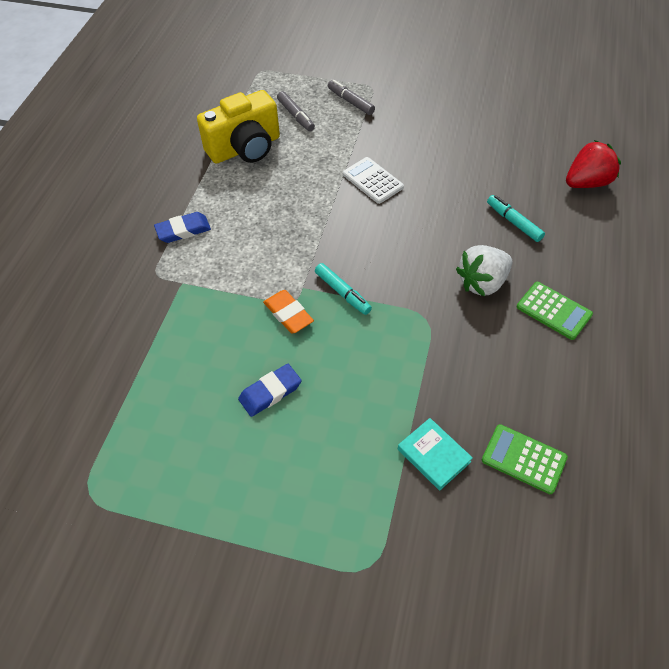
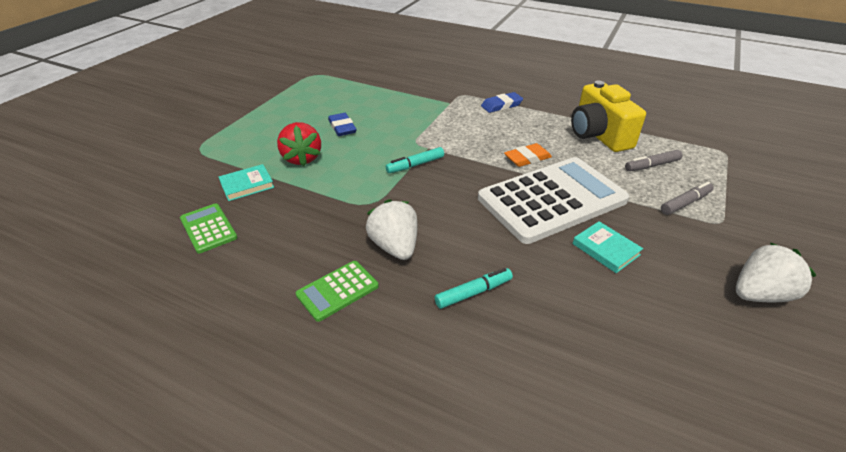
camera: 100 degrees right, 15 degrees down
(183, 230) = (501, 105): blue eraser -> blue eraser turned 75 degrees clockwise
(288, 314) = (404, 139): orange eraser -> orange eraser (527, 158)
(372, 181) = (552, 199): white calculator -> white calculator, size x2.23
(430, 149) = (606, 249): none -> turquoise book
(447, 80) = (759, 294): none -> white strawberry
(523, 459) = (208, 228): green calculator -> green calculator turned 75 degrees counterclockwise
(587, 182) = (538, 397): red strawberry -> red strawberry (302, 158)

